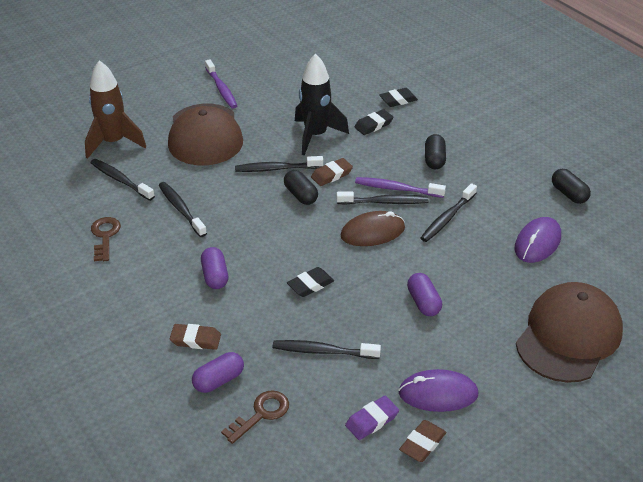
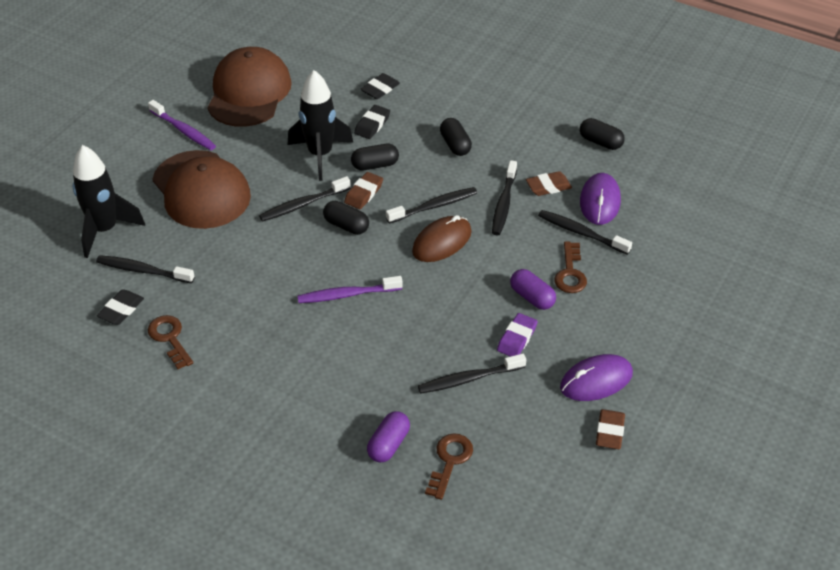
camera: 25 degrees left, 5 degrees up
(114, 143) = (105, 230): brown rocket -> black rocket
(181, 209) = (232, 282): black toothbrush -> black toothbrush (581, 233)
(195, 340) = (339, 413): brown eraser -> brown eraser (548, 186)
(215, 276) = (315, 341): purple capsule -> none
(310, 285) = (415, 317): black eraser -> black eraser (121, 310)
(355, 156) = (375, 165): none -> black capsule
(372, 420) = (553, 428): purple eraser -> purple eraser (517, 338)
(397, 189) = (438, 188): purple toothbrush -> purple toothbrush (347, 295)
(472, 293) = (570, 273): none -> brown key
(568, 336) = (676, 284): brown cap -> brown cap (249, 92)

